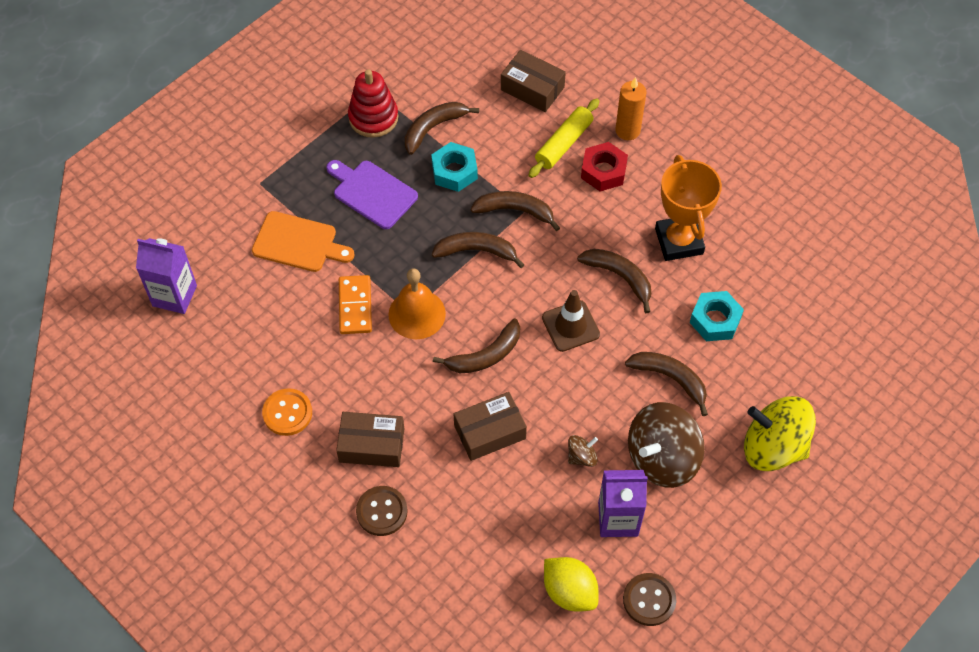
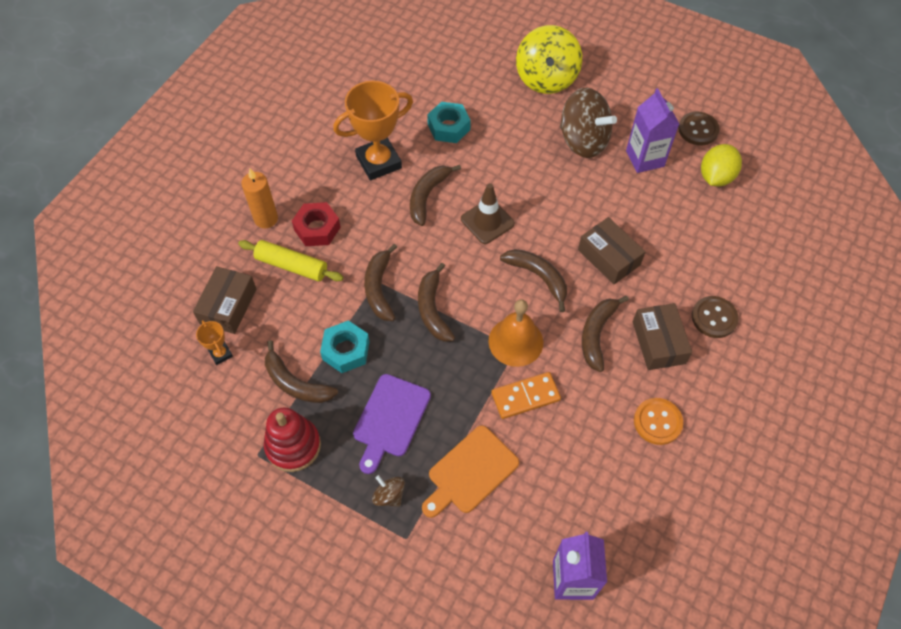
camera: 105 degrees left, 0 degrees up
(298, 243) = (470, 472): orange cutting board -> orange cutting board turned 135 degrees counterclockwise
(482, 77) = (220, 354): none -> orange trophy
(582, 456) = (603, 190): brown spinning top -> brown spinning top (389, 495)
(671, 379) = (512, 146): brown banana -> brown banana (596, 334)

